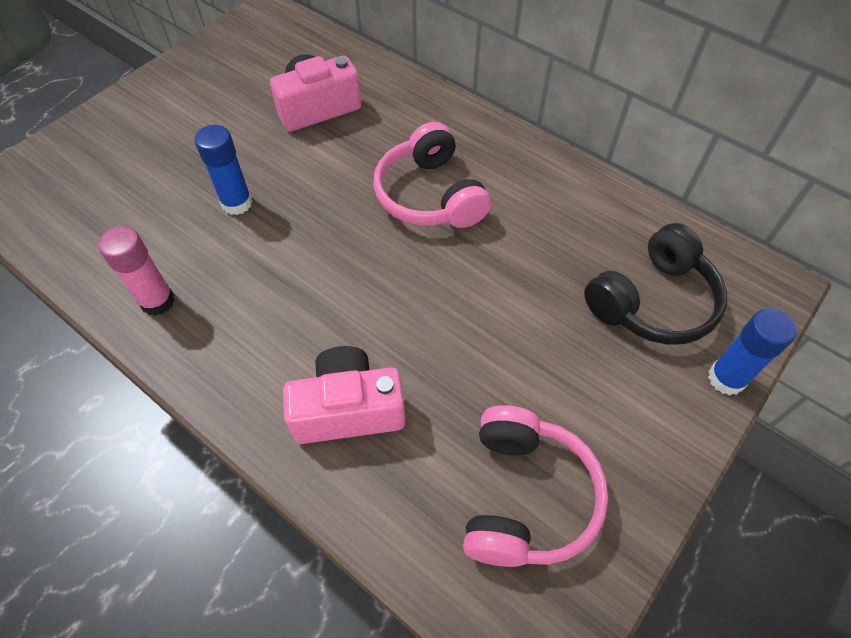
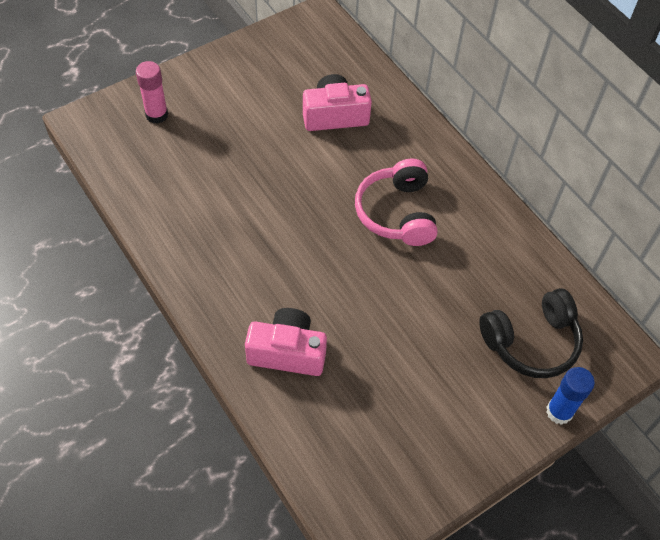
camera: 15 degrees right, 0 degrees up
(157, 301) = (180, 239): pink glue stick -> pink glue stick (156, 115)
(237, 203) = (253, 179): blue glue stick -> none
(526, 497) = (385, 444): pink headphones -> none

